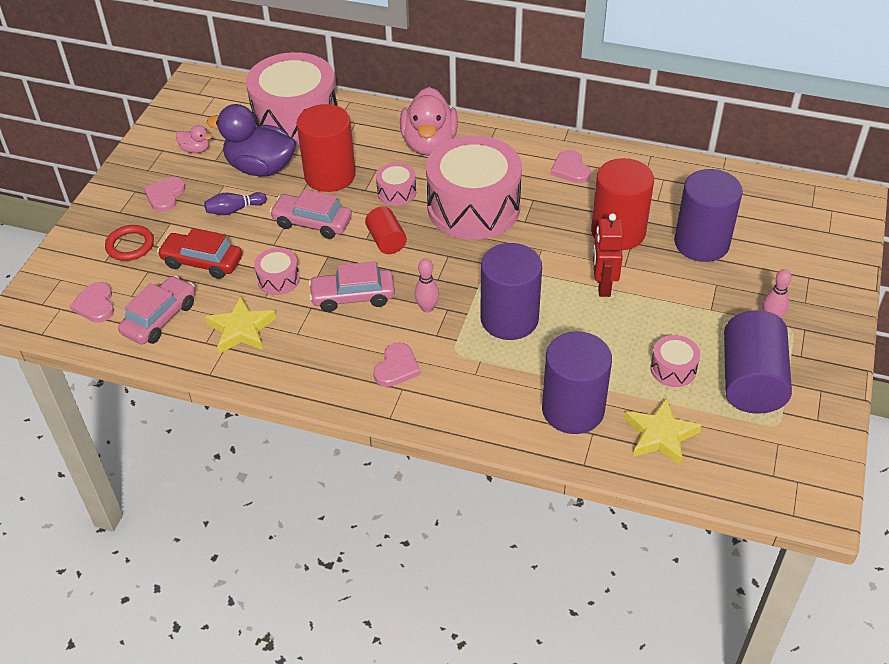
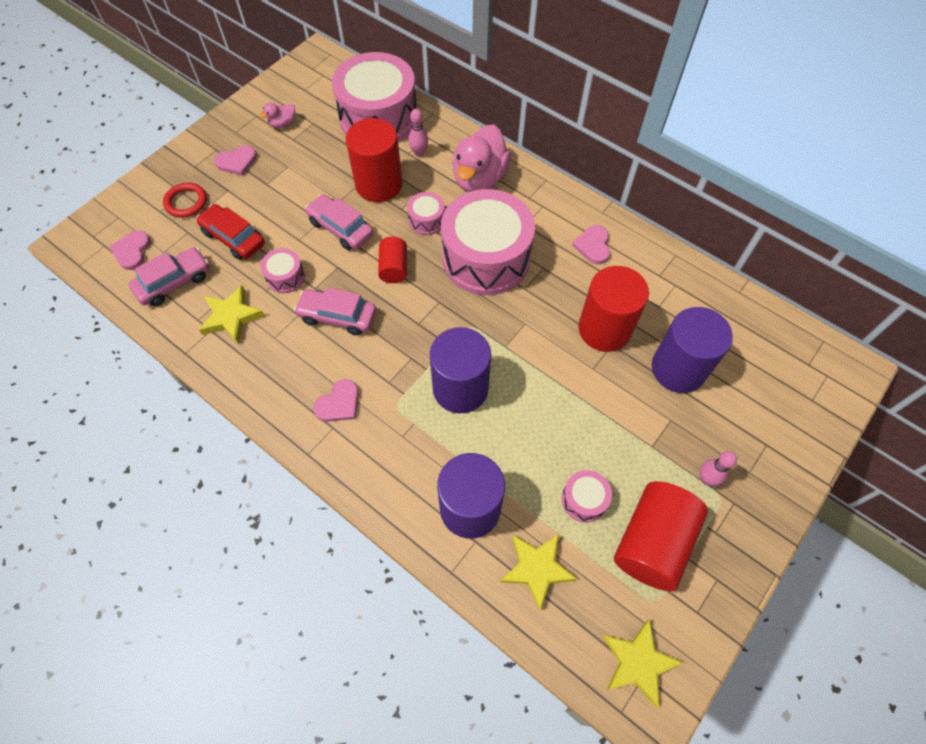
camera: 20 degrees right, 15 degrees up
(165, 195) = (237, 162): pink heart -> pink heart turned 150 degrees counterclockwise
(195, 149) = (282, 123): pink duck -> pink duck turned 105 degrees clockwise
(234, 210) = (284, 194): purple bowling pin -> none
(260, 168) = (325, 158): purple duck -> none
(427, 308) = (394, 350): pink bowling pin -> pink bowling pin (419, 153)
(603, 286) = (562, 383): red robot -> none
(751, 381) = (652, 542): purple cylinder -> red cylinder
(787, 474) = (637, 662): none -> yellow star

